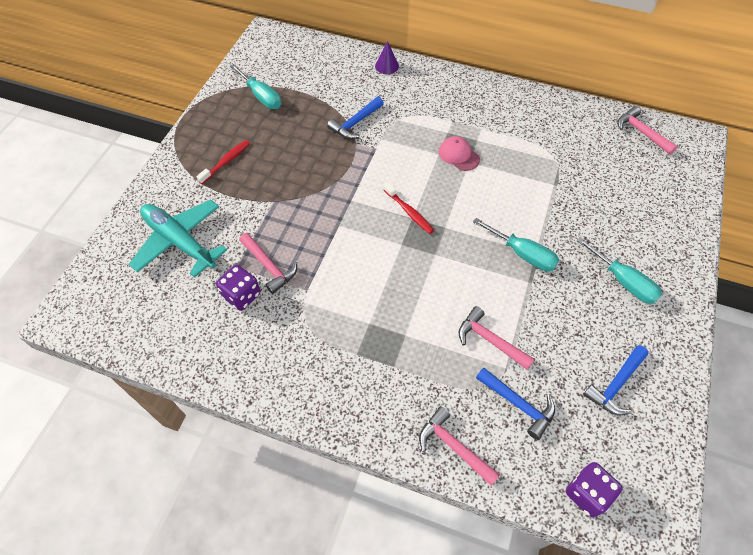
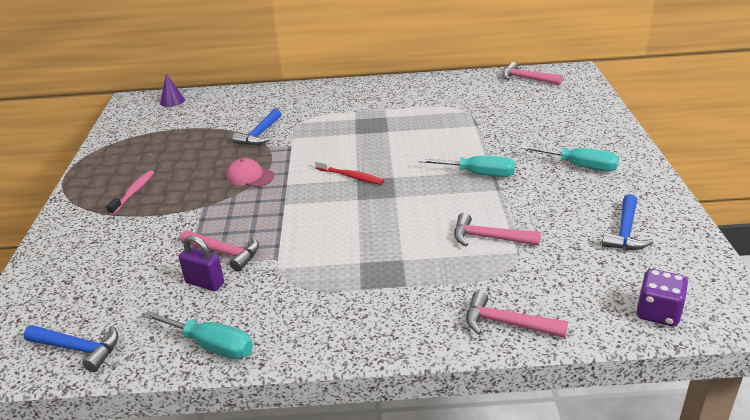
camera: 20 degrees left, 25 degrees down
(179, 241) = (108, 263): turquoise plane -> none
(226, 161) = (133, 192): red toothbrush -> pink toothbrush
(242, 295) = (205, 283): purple dice -> purple padlock
(261, 96) = (149, 140): turquoise screwdriver -> turquoise screwdriver (211, 345)
(387, 66) = (269, 93): purple cone -> purple cone (172, 101)
(458, 155) = (375, 130): pink cap -> pink cap (250, 176)
(518, 404) = (547, 273): blue hammer -> blue hammer (78, 349)

